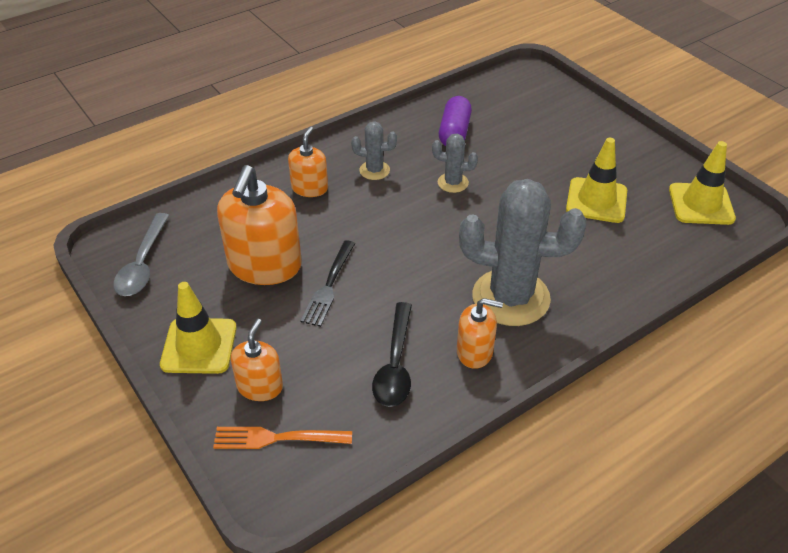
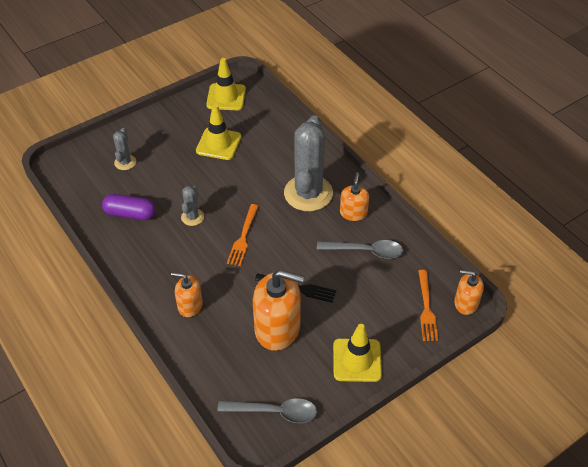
camera: 90 degrees left, 5 degrees up
(260, 386) = (388, 320): orange soap dispenser -> orange soap dispenser (466, 303)
(374, 170) = (172, 264): grey cactus -> grey cactus (125, 162)
(395, 365) = (366, 251): black spoon -> grey spoon
(420, 230) = (243, 237): none -> orange fork

